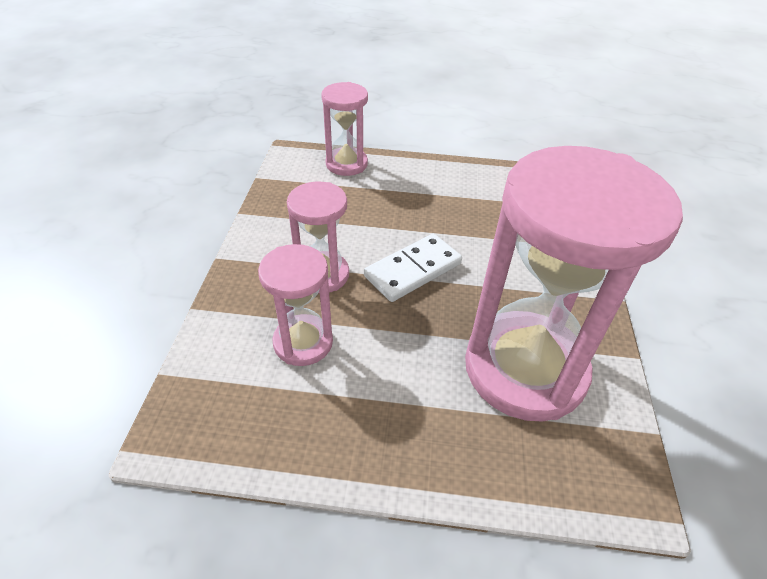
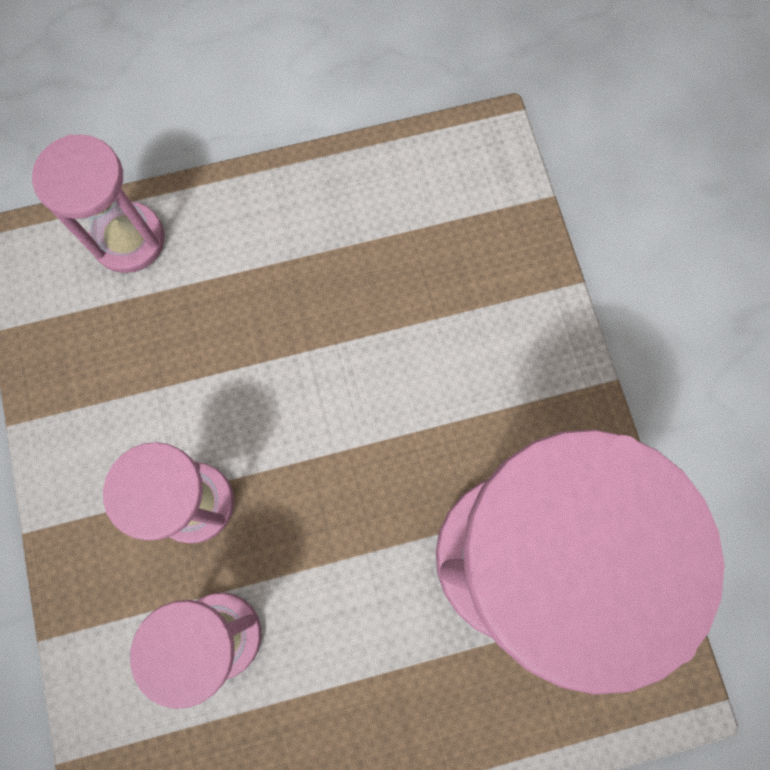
camera: 20 degrees left, 30 degrees up
(413, 270) = (318, 440): white domino -> none

